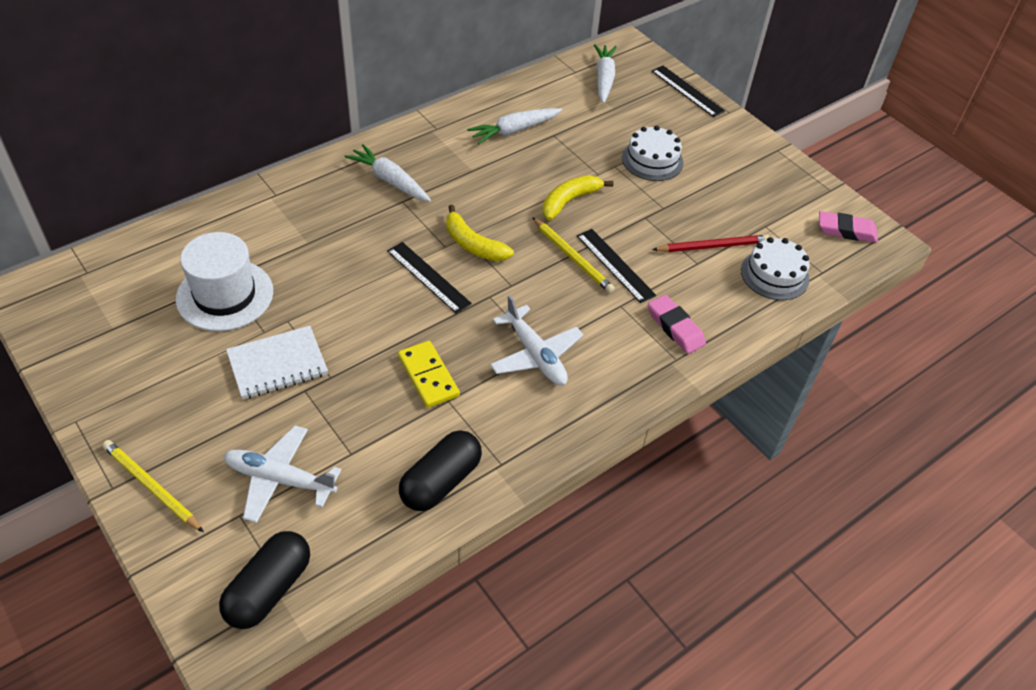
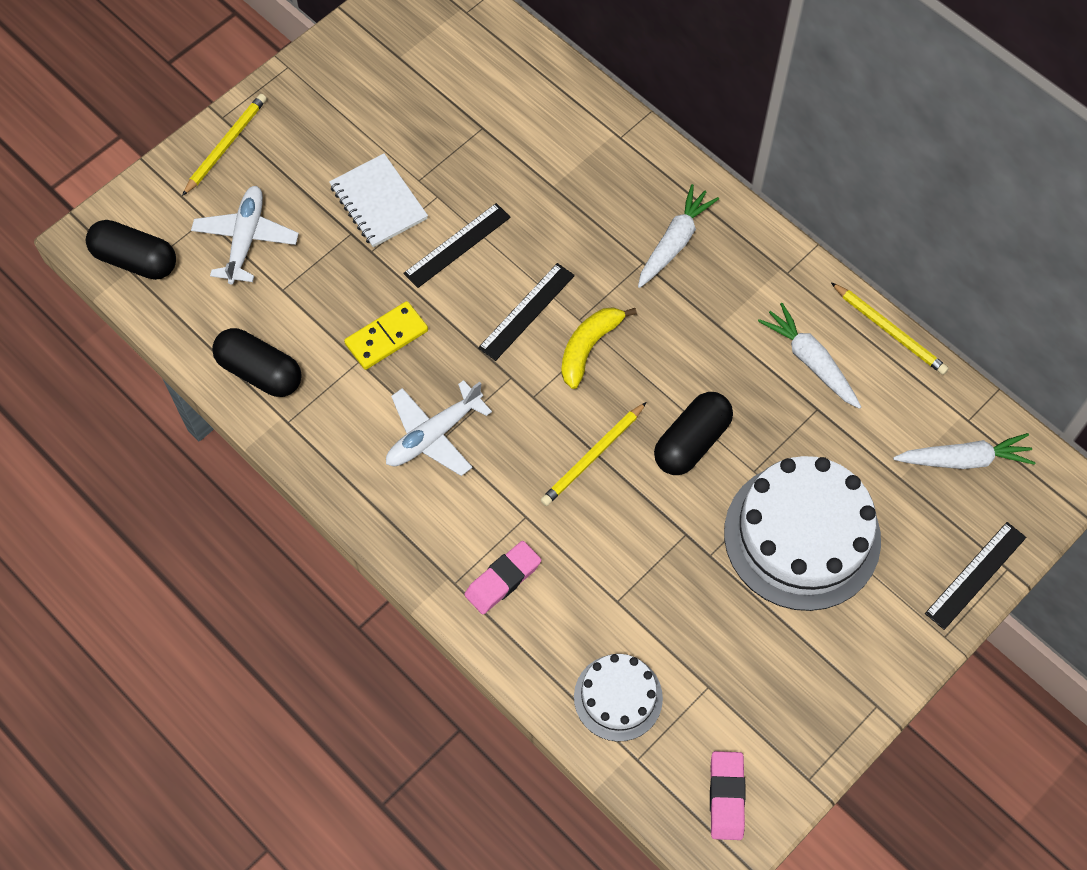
camera: 85 degrees right, 15 degrees up
(225, 295) = (460, 133): white hat -> none
(499, 90) = (890, 331): none -> yellow pencil
(569, 201) = (692, 442): yellow banana -> black capsule
(615, 265) = (591, 505): black ruler -> black ruler (457, 245)
(652, 160) = (802, 536): white cake -> white cake, size x1.84
(712, 246) = (652, 619): red pencil -> none

